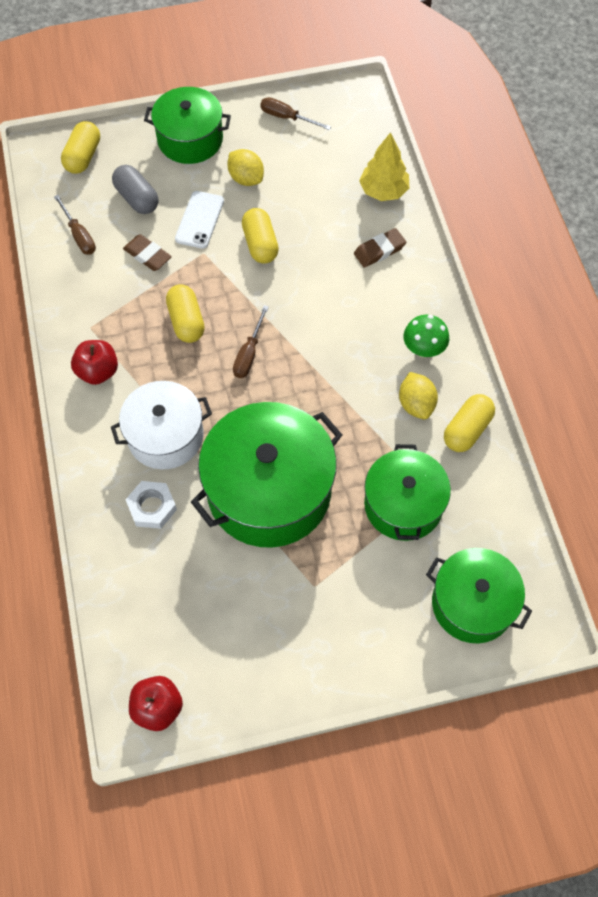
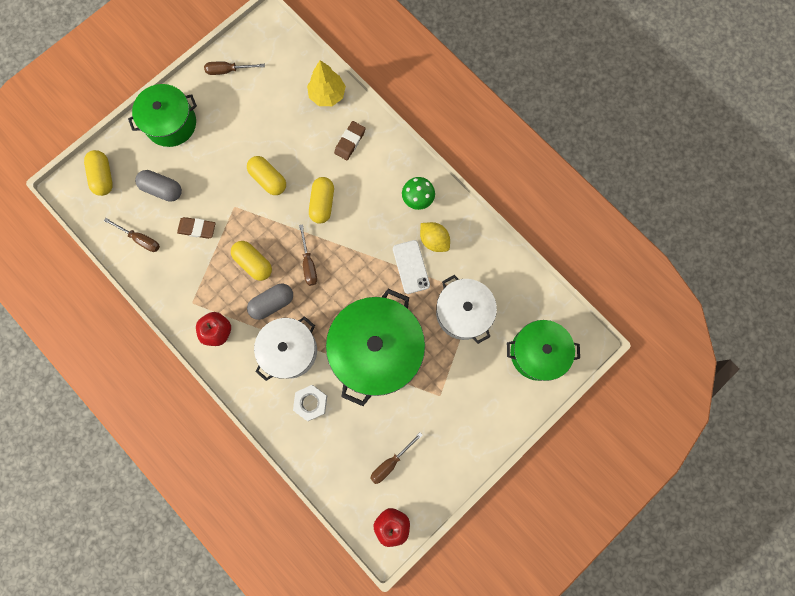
camera: 30 degrees left, 15 degrees up
(179, 374) = (272, 303): none -> grey capsule
(199, 220) = (216, 183): white phone -> white phone (411, 267)
(203, 631) = (390, 462): none -> brown screwdriver
(246, 178) = (229, 134): yellow lemon -> none
(403, 504) = (463, 313): green pot -> white pot
(467, 430) = (474, 241): yellow capsule -> yellow capsule (322, 203)

